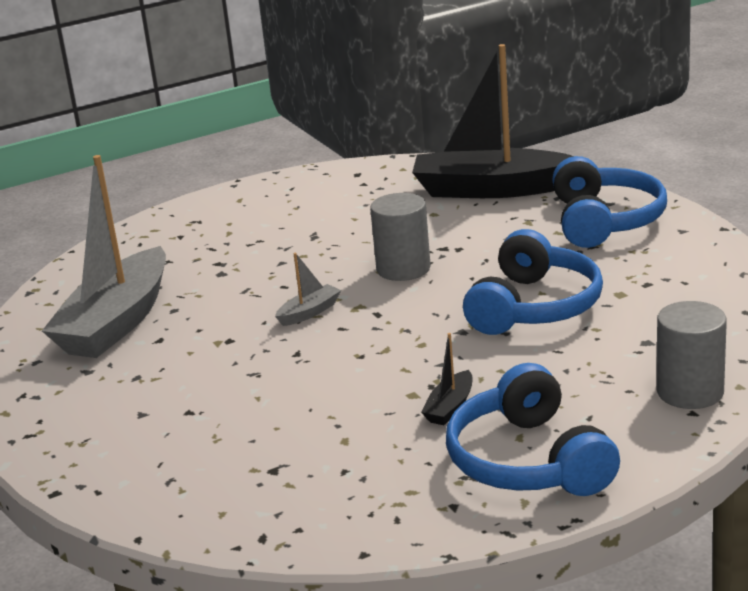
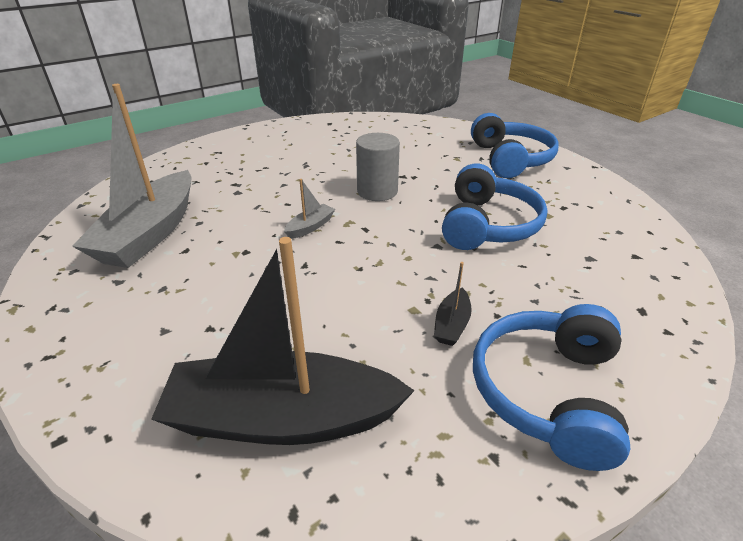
camera: 10 degrees left, 10 degrees up
(490, 189) = (423, 136): black boat -> black boat (283, 418)
(528, 461) = (547, 392): blue headphones -> blue headphones turned 45 degrees clockwise
(690, 392) = (653, 309): grey cylinder -> none

